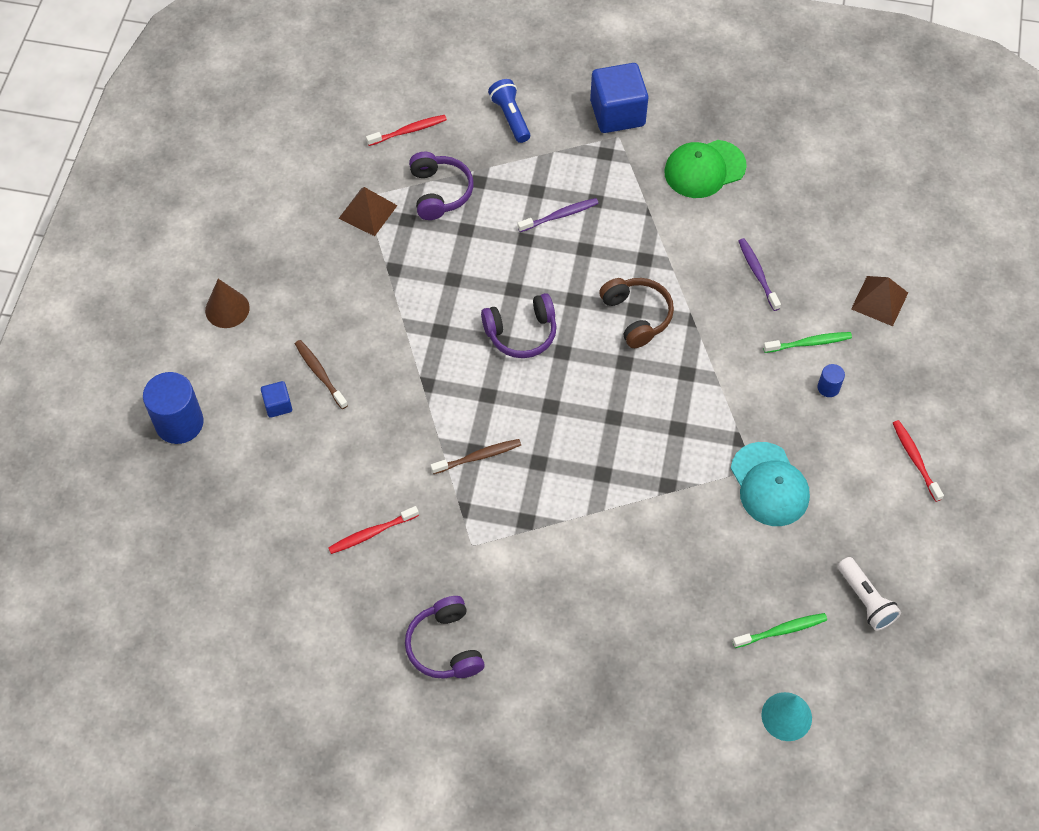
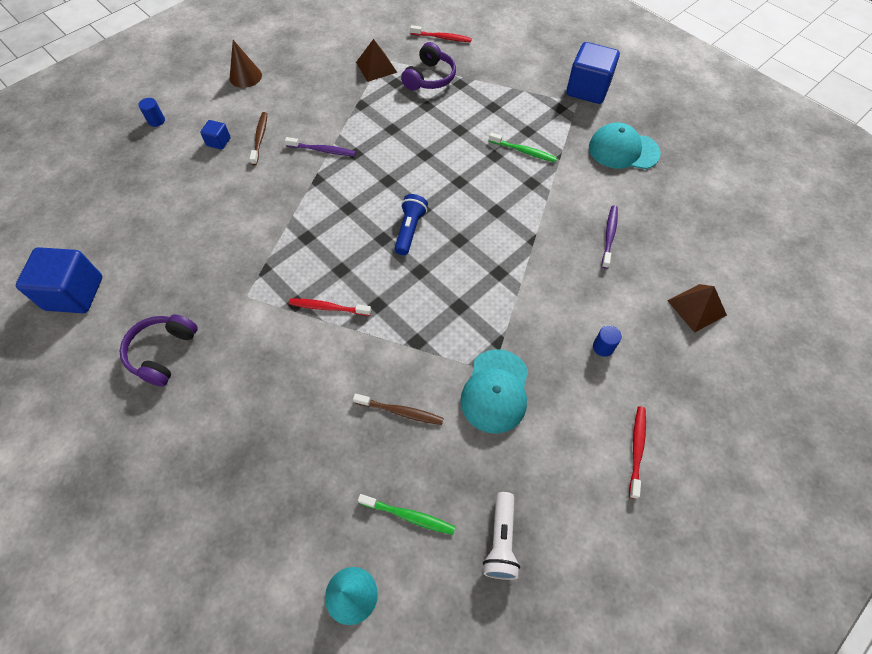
camera: 35 degrees right, 0 degrees up
(179, 423) = (156, 121): blue cylinder -> blue cylinder, size x0.47
(296, 652) = (74, 293): none -> blue cube
(371, 533) = (193, 248): red toothbrush -> red toothbrush (328, 308)
(478, 457) = (305, 242): brown toothbrush -> brown toothbrush (400, 411)
(510, 117) = (513, 59): blue flashlight -> blue flashlight (410, 230)
(521, 333) = (406, 183): purple headphones -> none
(560, 215) = (495, 128): purple toothbrush -> purple toothbrush (322, 150)
(636, 316) = (494, 215): brown headphones -> none
(704, 169) = (623, 150): green cap -> turquoise cap
(809, 343) = (612, 305): green toothbrush -> green toothbrush (523, 151)

